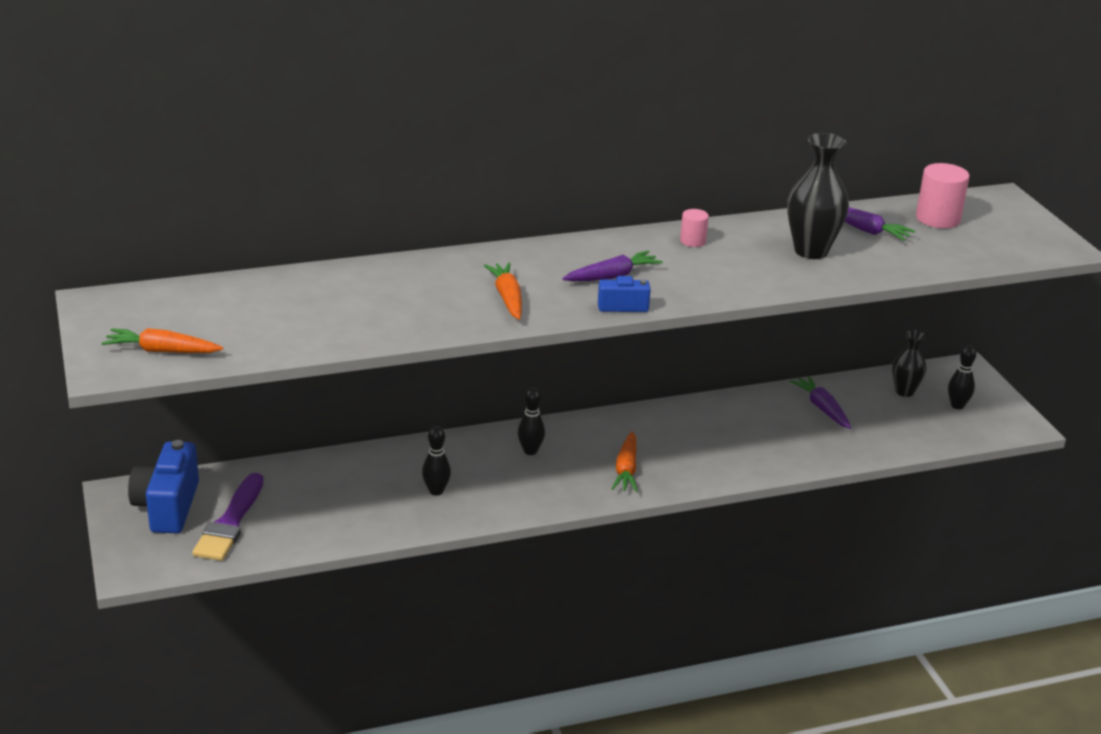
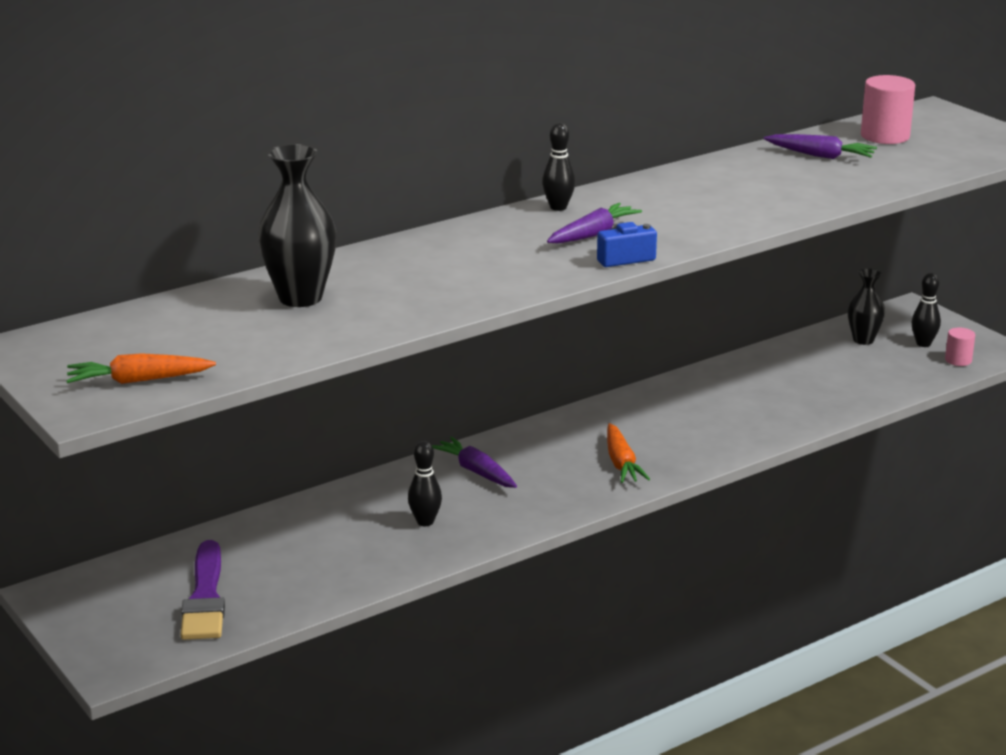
camera: 15 degrees left, 5 degrees down
(167, 507) = (119, 596): blue camera -> none
(507, 298) = (495, 270): orange carrot -> none
(530, 451) = (506, 464): black bowling pin -> black bowling pin (558, 207)
(693, 241) = (653, 191): pink cylinder -> pink cylinder (958, 360)
(811, 251) = (781, 182): black vase -> black vase (300, 298)
(822, 408) = (790, 369): purple carrot -> purple carrot (476, 471)

